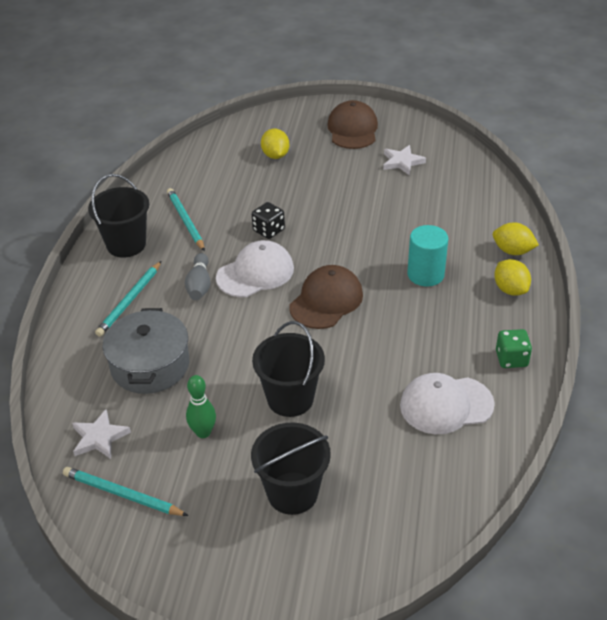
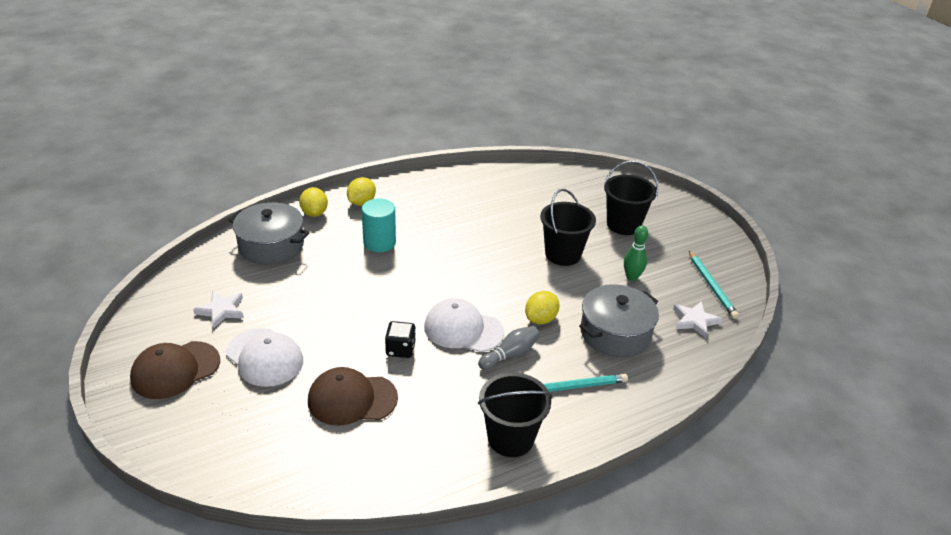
camera: 130 degrees left, 5 degrees down
(185, 221) = (437, 415): turquoise pencil -> none
(275, 155) = (269, 407): yellow lemon -> yellow lemon (541, 319)
(326, 300) = (456, 278): brown cap -> brown cap (352, 399)
(446, 405) = (496, 196): white cap -> white cap (264, 357)
(474, 209) = (271, 246): none -> grey pot
(511, 359) = (431, 185): green dice -> none

